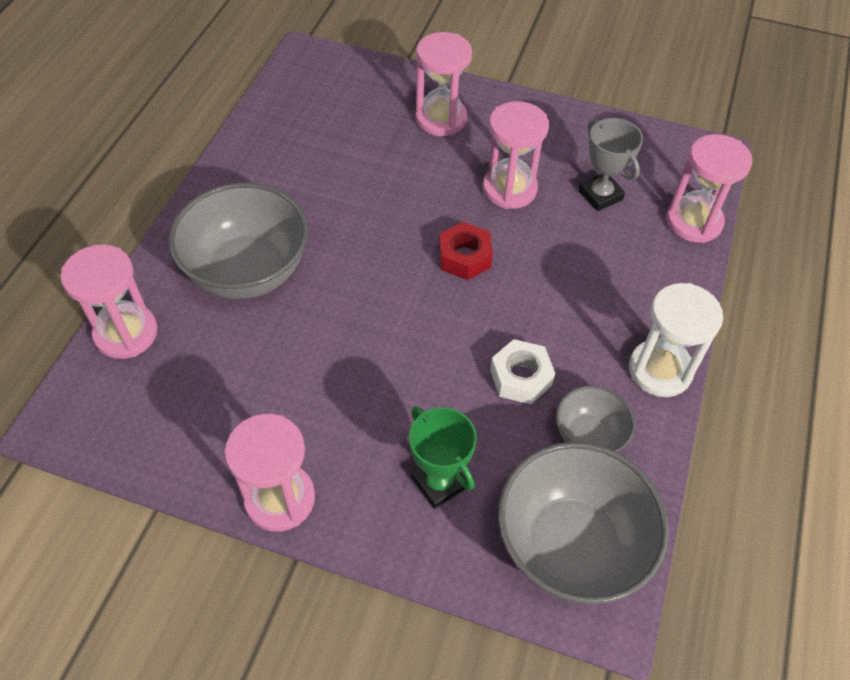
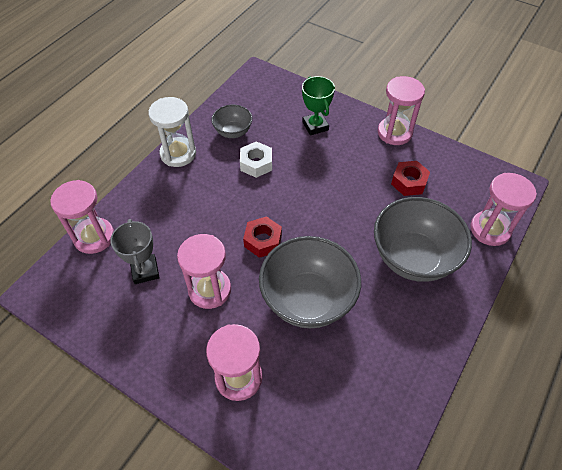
camera: 165 degrees left, 0 degrees up
(252, 392) = (409, 182): none -> red nut
(570, 545) = (262, 95): grey bowl -> grey bowl (308, 299)

